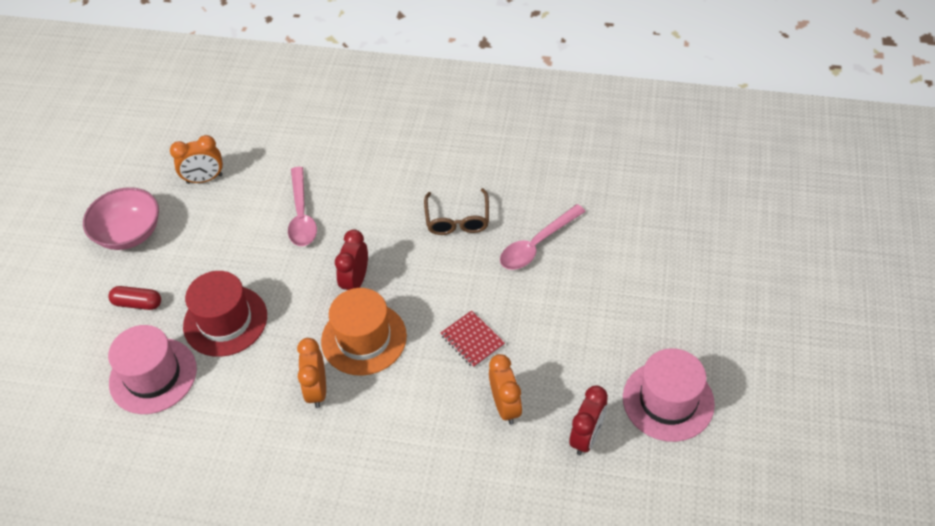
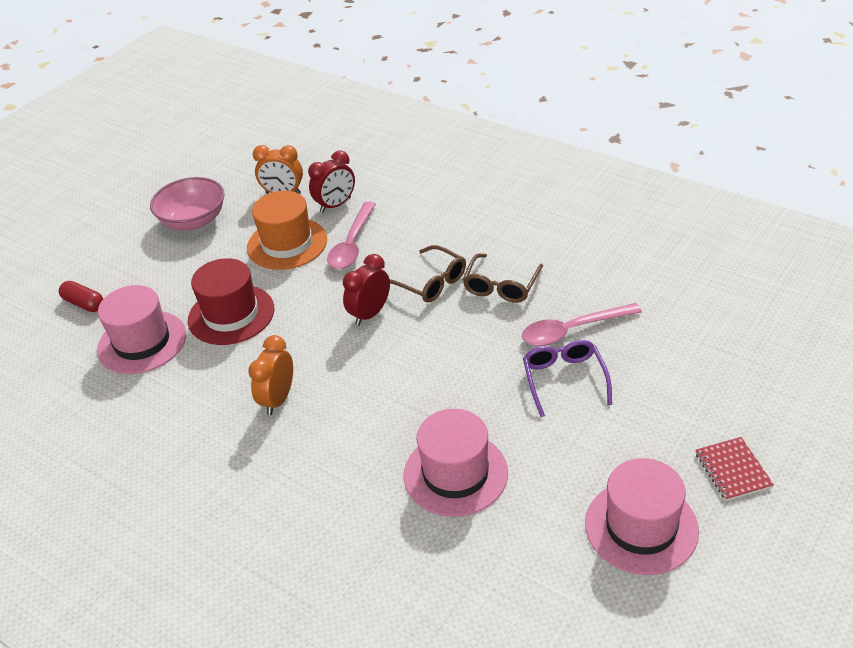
camera: 25 degrees right, 10 degrees down
(138, 303) = (166, 279): red capsule -> red capsule (84, 304)
(364, 338) = (348, 367): orange hat -> orange hat (287, 244)
(393, 233) = (430, 282): none -> brown glasses
(472, 340) = (455, 400): red notebook -> red notebook (732, 470)
(505, 406) = (455, 474): orange clock -> pink hat
(552, 293) = (564, 380): none -> purple glasses
(586, 437) = (527, 533): red clock -> red clock (335, 205)

